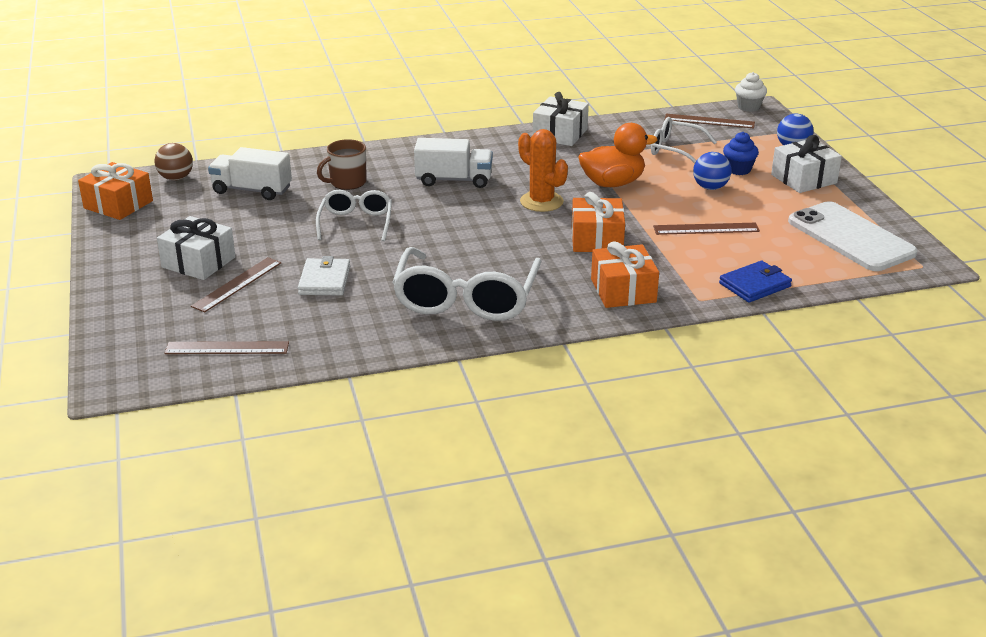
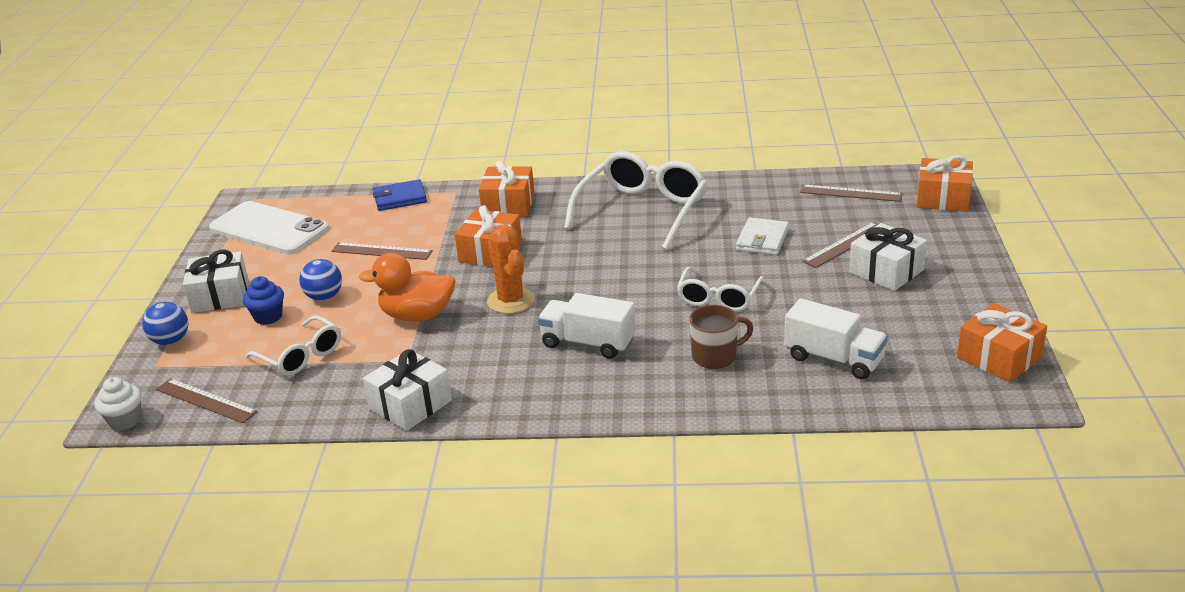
camera: 160 degrees left, 0 degrees up
(116, 352) = (943, 198): none -> orange gift
(176, 178) = (935, 393): brown ball -> none
(850, 237) = (269, 229): white phone -> white phone turned 45 degrees counterclockwise

